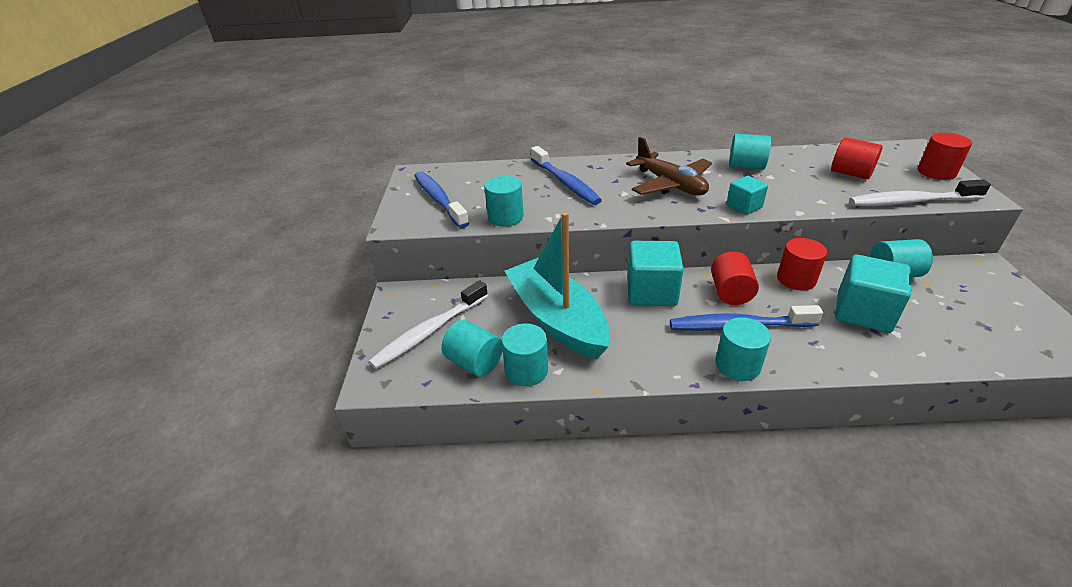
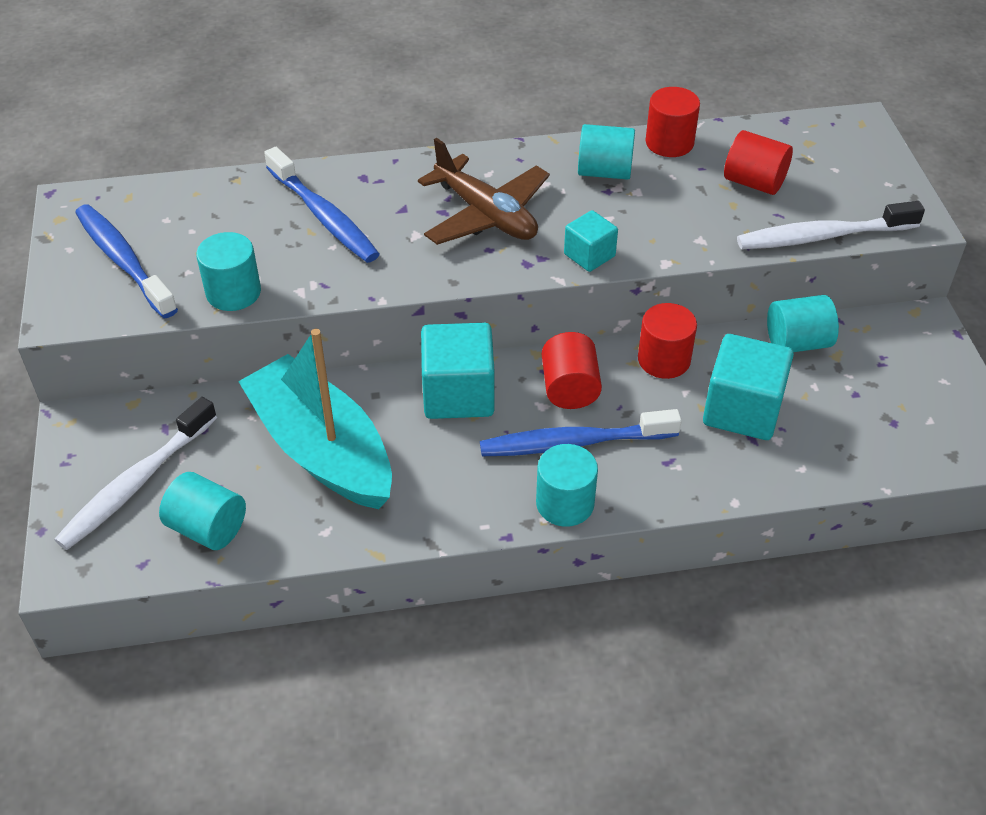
camera: 10 degrees left, 10 degrees up
(526, 370) = (281, 534): turquoise cylinder -> none
(936, 172) = (874, 175): red cylinder -> red cylinder (669, 142)

